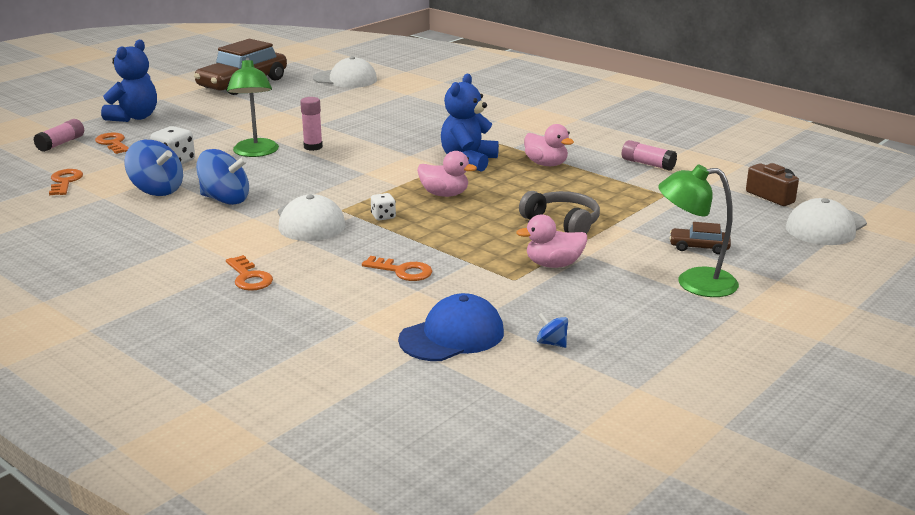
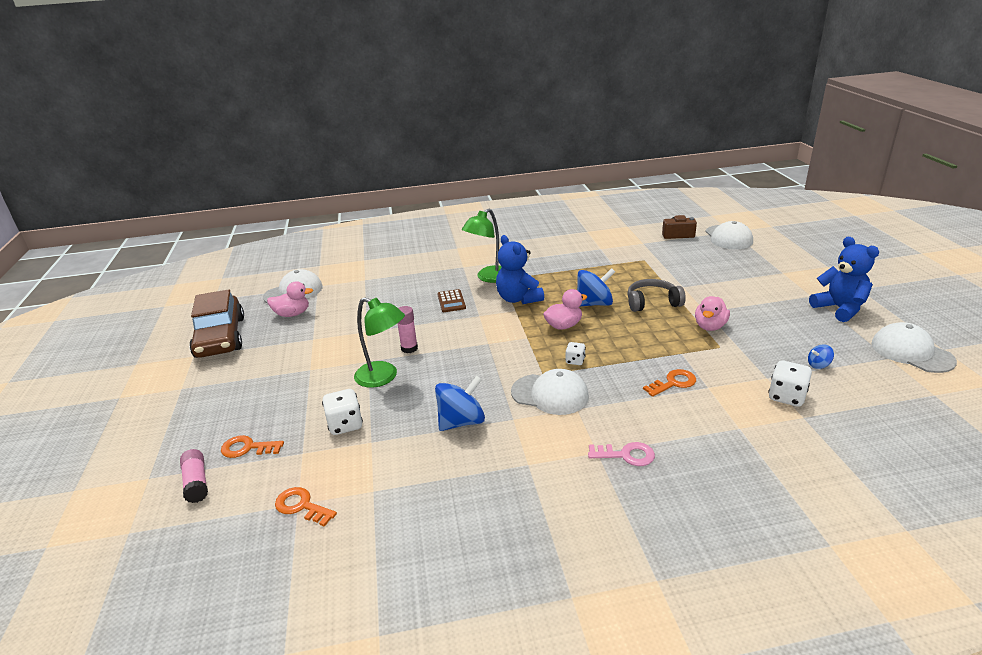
camera: 50 degrees left, 5 degrees up
(134, 117) = (202, 417): blue teddy bear -> blue teddy bear (839, 309)
(157, 190) = (396, 453): blue spinning top -> blue spinning top (594, 304)
(249, 277) = (626, 455): orange key -> pink key
(419, 137) = (451, 301): none -> brown calculator
(452, 336) = (786, 396): blue cap -> white dice
(546, 164) = (557, 276): pink duck -> pink duck (292, 314)
(648, 164) = (595, 249): pink glue stick -> none
(677, 402) = (911, 352): none -> white cap
(694, 283) = (769, 295): green lamp -> green lamp (489, 278)
(699, 247) = (724, 277): brown car -> none

